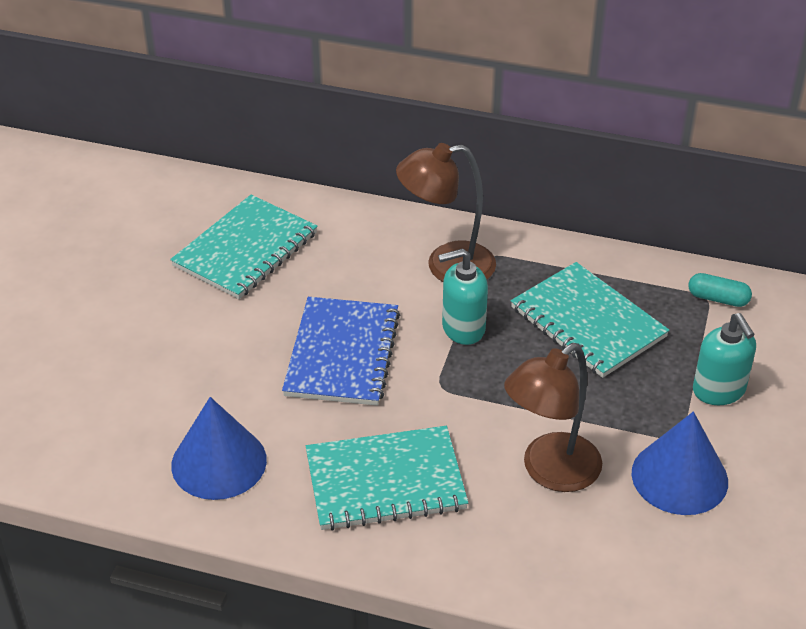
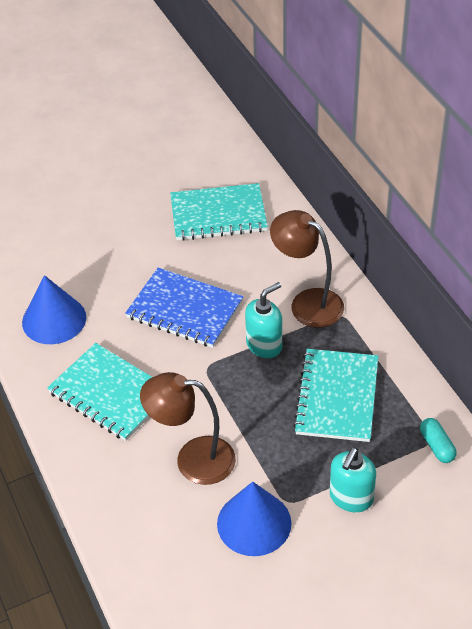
camera: 50 degrees right, 5 degrees up
(342, 354) = (184, 310): blue notebook -> blue notebook turned 60 degrees clockwise
(463, 328) = (264, 345): turquoise soap dispenser -> turquoise soap dispenser turned 105 degrees clockwise

